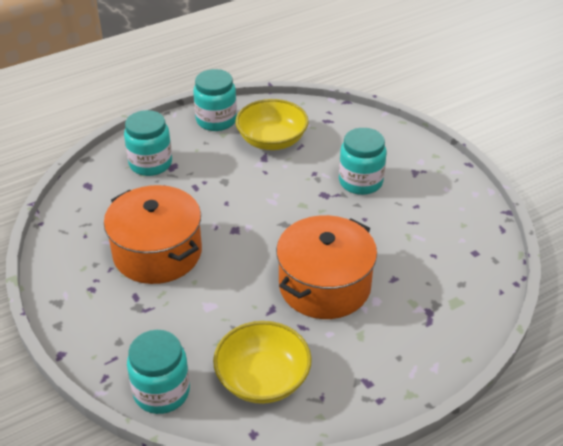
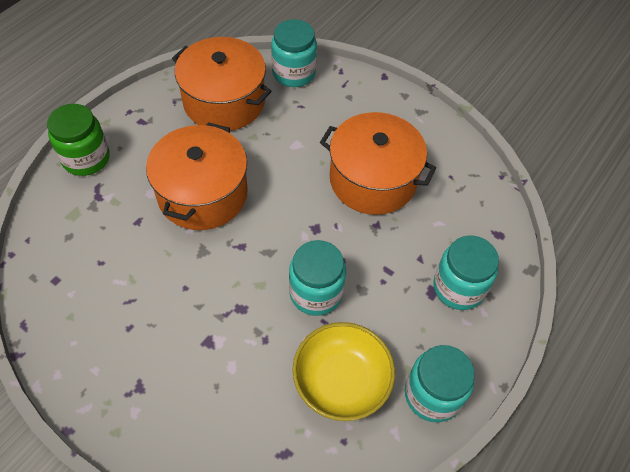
camera: 155 degrees right, 15 degrees up
(262, 379) = (224, 101): yellow bowl -> orange pot
(360, 182) = (204, 344): turquoise jar -> turquoise jar (316, 293)
(437, 355) = (86, 158): none -> green jar

